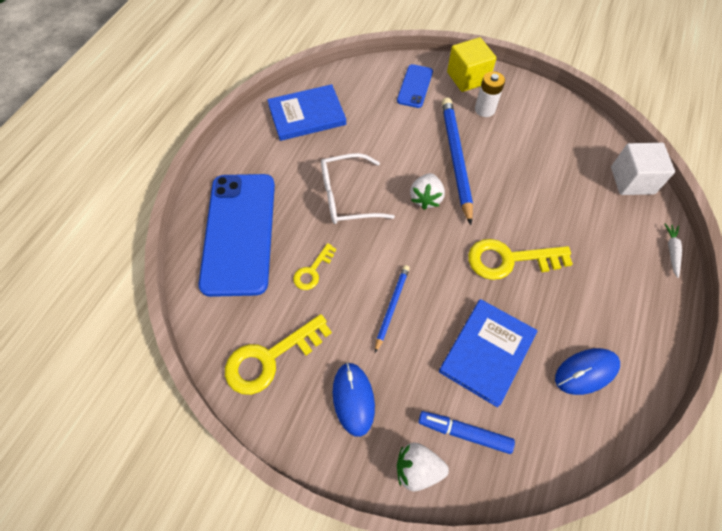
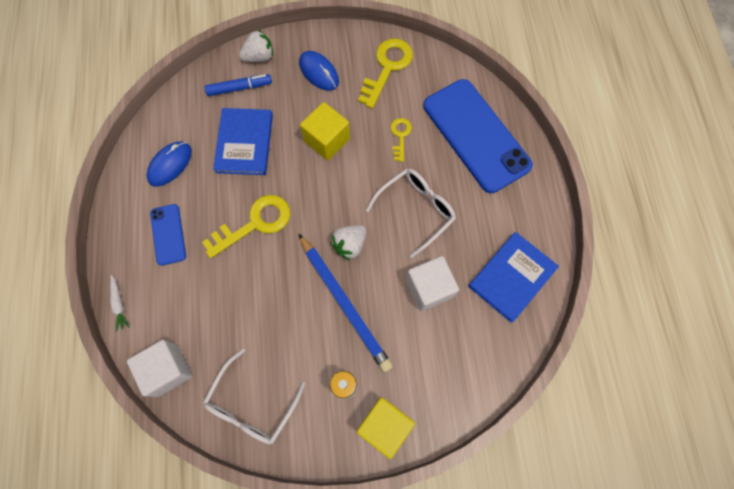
camera: 150 degrees right, 10 degrees up
(378, 137) = (429, 288): none -> white cube
(392, 307) = (327, 140): blue pencil -> yellow cube
(415, 86) = (433, 378): blue phone -> blue phone (168, 234)
(426, 198) = (349, 245): white strawberry -> white strawberry turned 120 degrees counterclockwise
(564, 129) = (252, 404): none -> white glasses

